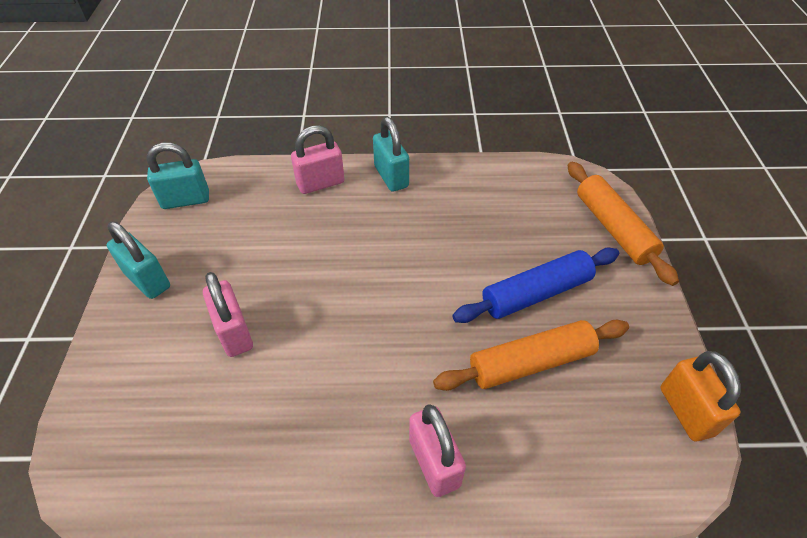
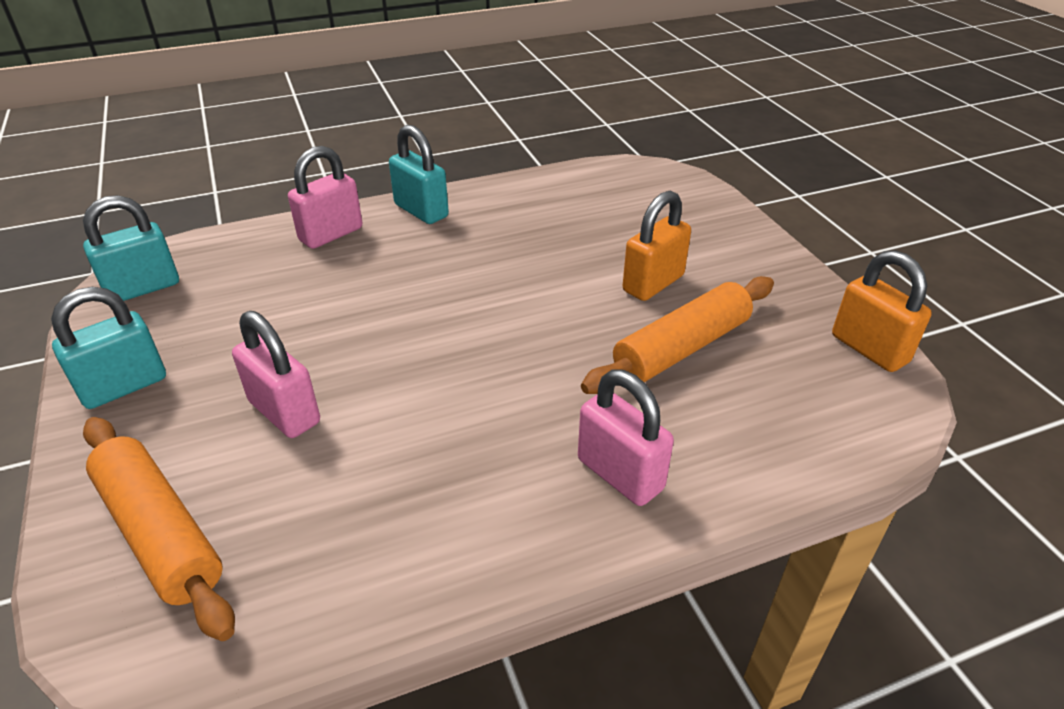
camera: 20 degrees left, 10 degrees down
(147, 280) = (124, 386): turquoise padlock -> turquoise padlock turned 60 degrees counterclockwise
(536, 293) = (653, 283): blue rolling pin -> orange padlock
(613, 228) = (705, 208): orange rolling pin -> orange rolling pin (159, 533)

